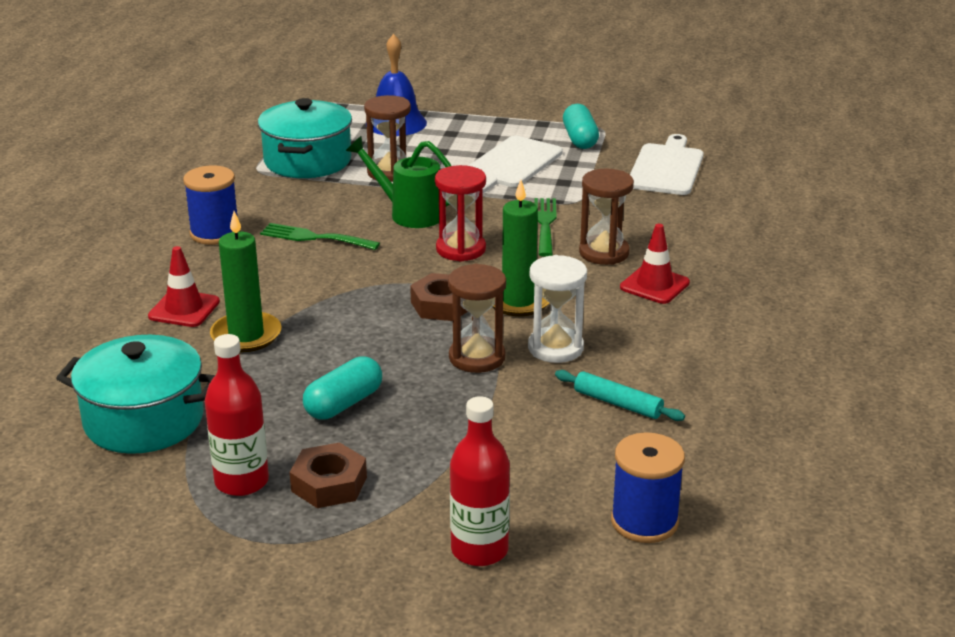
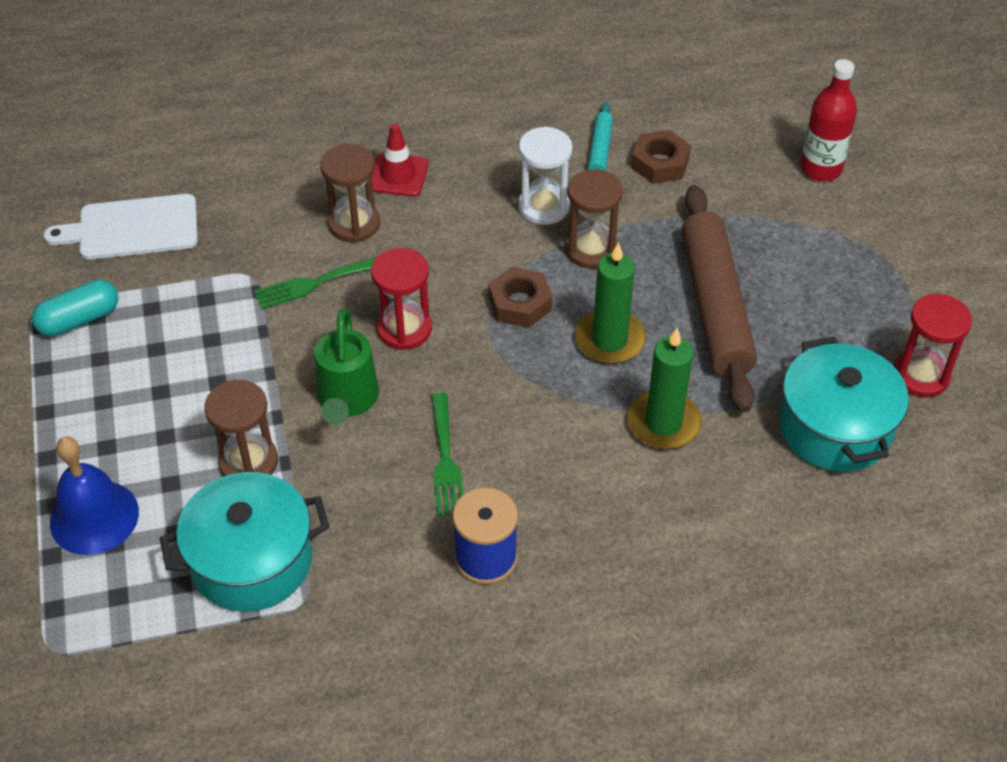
camera: 115 degrees left, 20 degrees up
(139, 496) = (921, 375): none -> red hourglass
(184, 309) = (652, 498): red traffic cone -> none
(241, 482) = (856, 323): red bottle -> none
(329, 484) = (818, 272): brown nut -> brown nut (660, 163)
(343, 404) = (715, 307): turquoise capsule -> brown rolling pin
(511, 164) = (177, 357): white cutting board -> none
(518, 301) = (480, 254): green candle -> green candle (609, 340)
(644, 522) = (729, 102): blue spool -> none

